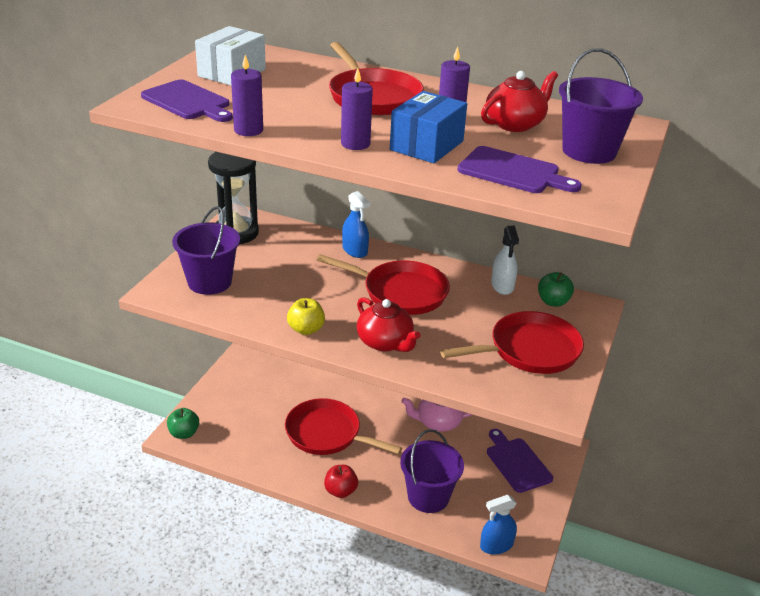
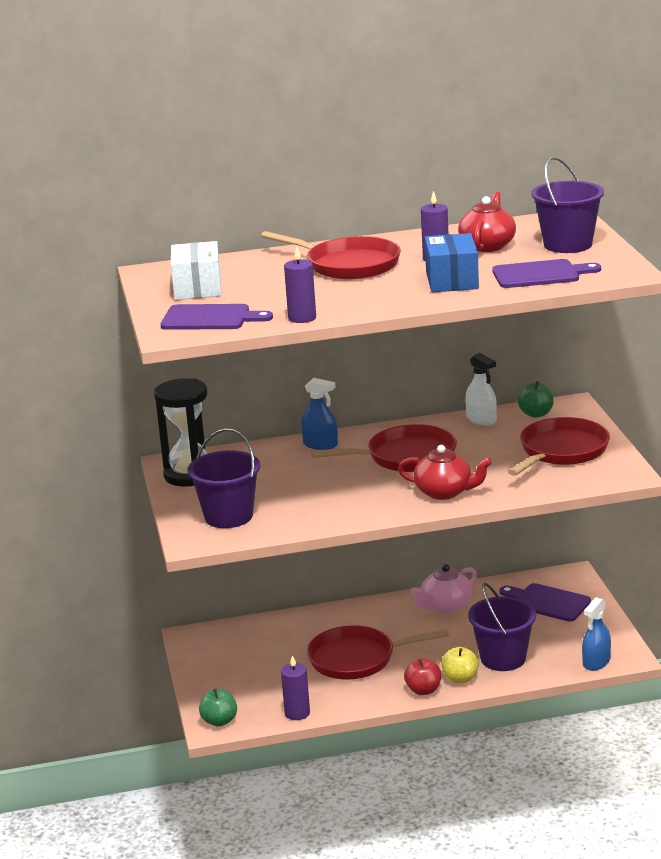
camera: 30 degrees left, 10 degrees down
(306, 329) = (367, 511): yellow apple -> yellow apple (460, 678)
(355, 144) = (399, 297): purple candle -> purple candle (297, 713)

